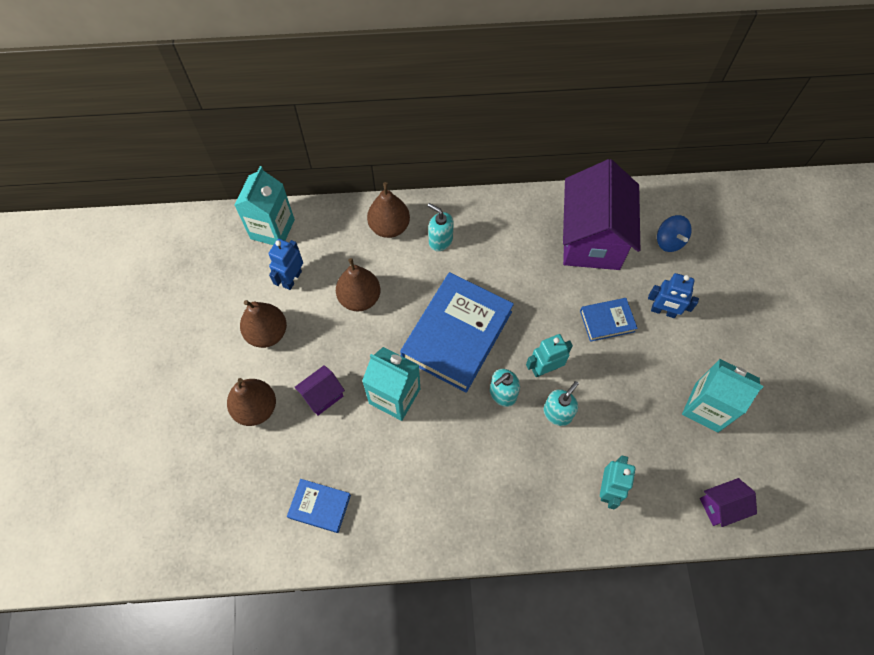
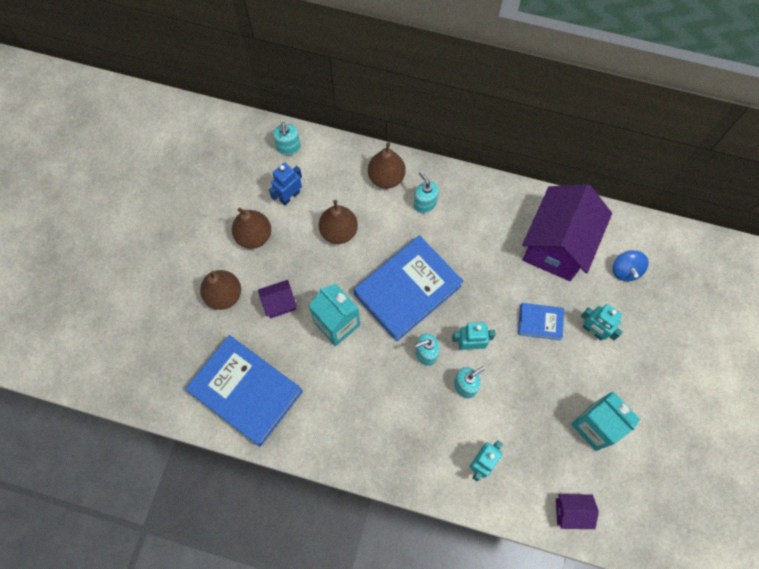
camera: 20 degrees right, 5 degrees up
(272, 229) = (288, 147): turquoise carton -> turquoise soap dispenser
(320, 506) = (246, 391): blue book -> blue book, size x2.09
(663, 311) = (593, 331): blue robot -> turquoise robot

